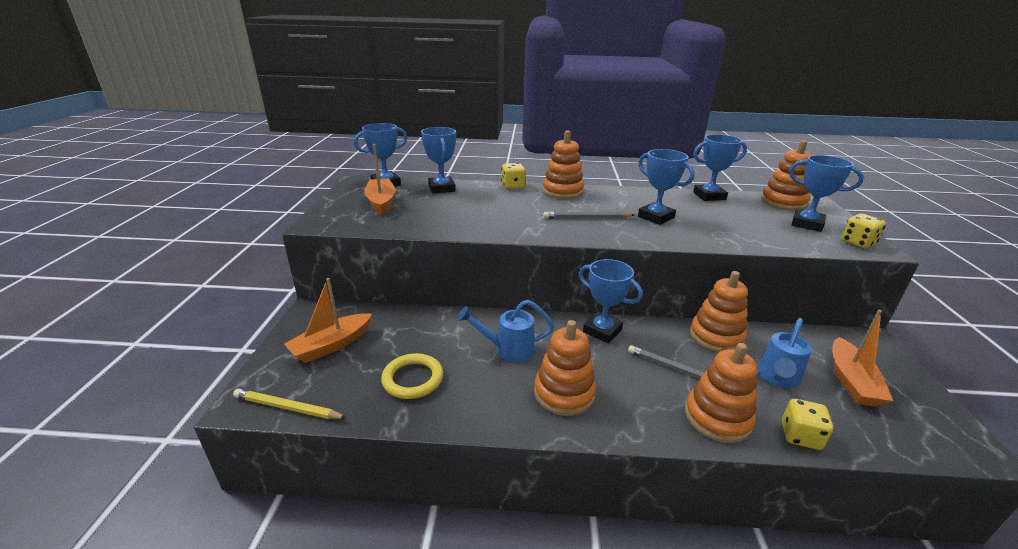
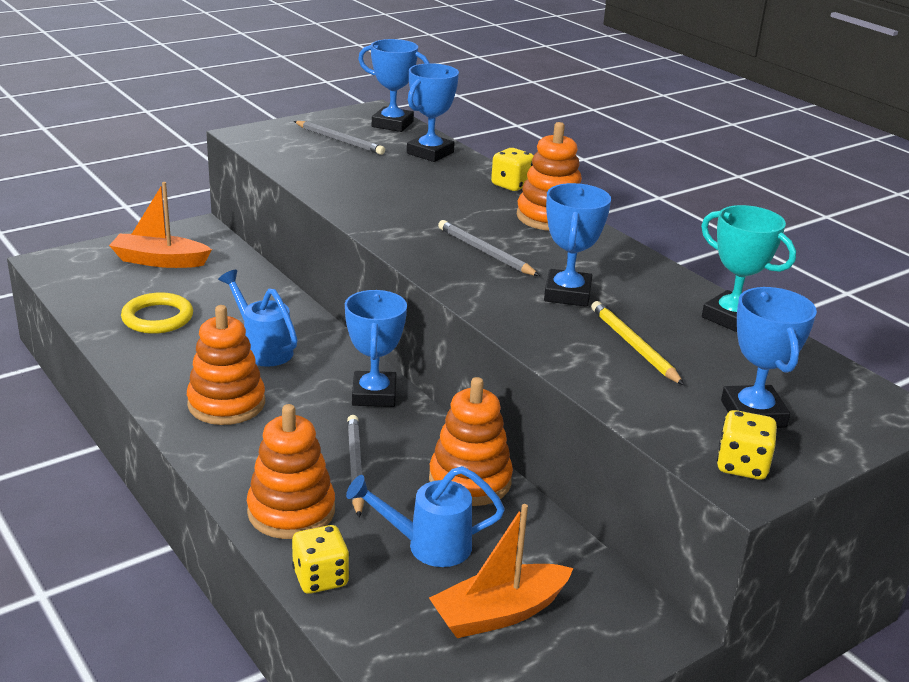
camera: 50 degrees right, 0 degrees up
(288, 407) = (62, 281): yellow pencil -> yellow pencil (634, 346)
(381, 202) = (339, 140): orange boat -> grey pencil
(709, 196) = (732, 318): blue trophy -> turquoise trophy
(783, 202) = (826, 384): orange stacking toy -> none

